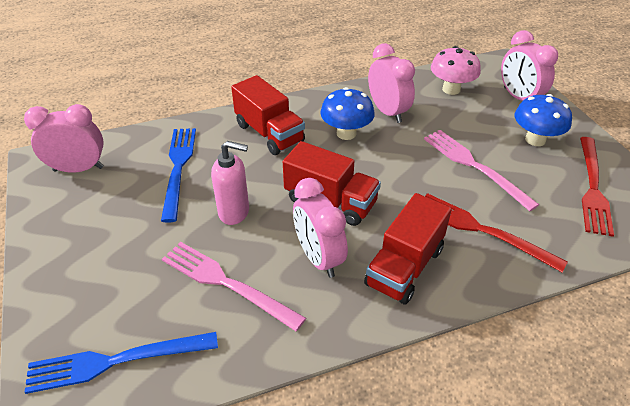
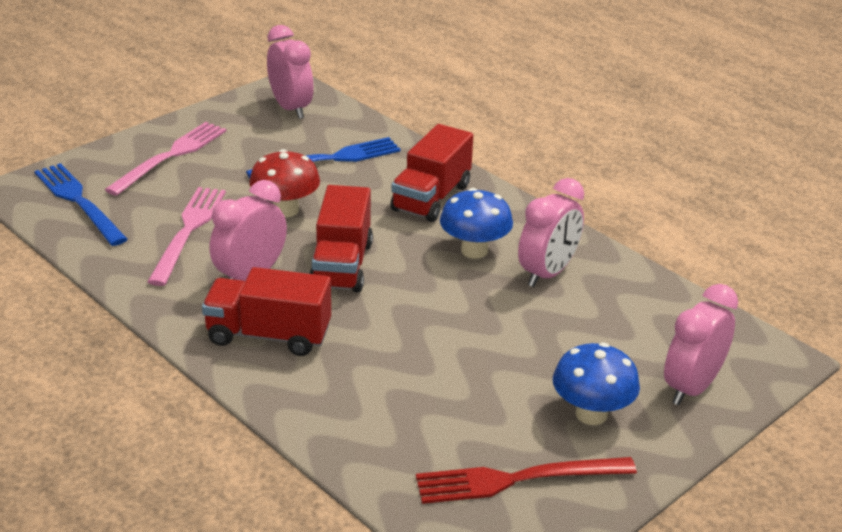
camera: 65 degrees right, 10 degrees down
(234, 212) = (285, 210): pink soap dispenser -> red mushroom
(451, 89) = (653, 319): pink mushroom -> none
(474, 166) = (485, 363): pink fork -> pink fork (171, 156)
(481, 230) = (363, 384): red fork -> none

